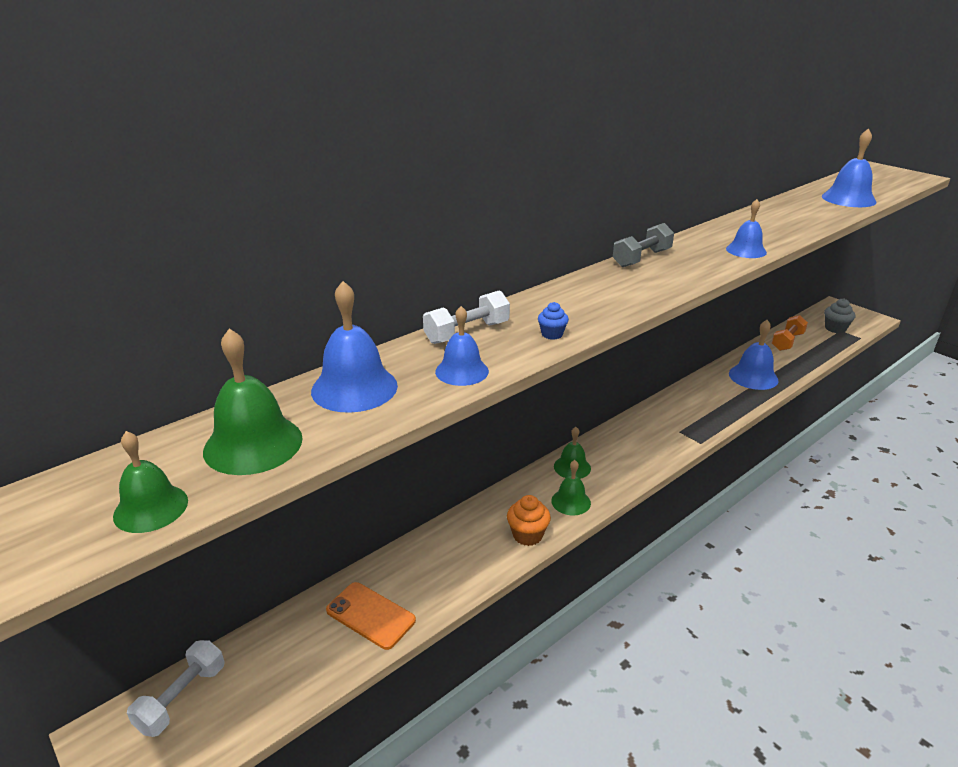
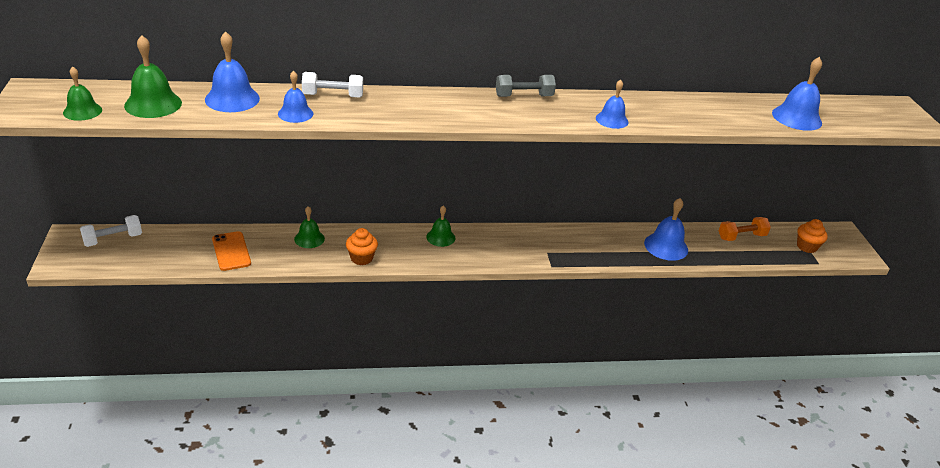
camera: 30 degrees right, 5 degrees up
(552, 334) = (377, 116): blue cupcake -> none
(571, 501) = (412, 255): green bell -> green bell (309, 238)
(835, 328) = (806, 247): grey cupcake -> orange cupcake

